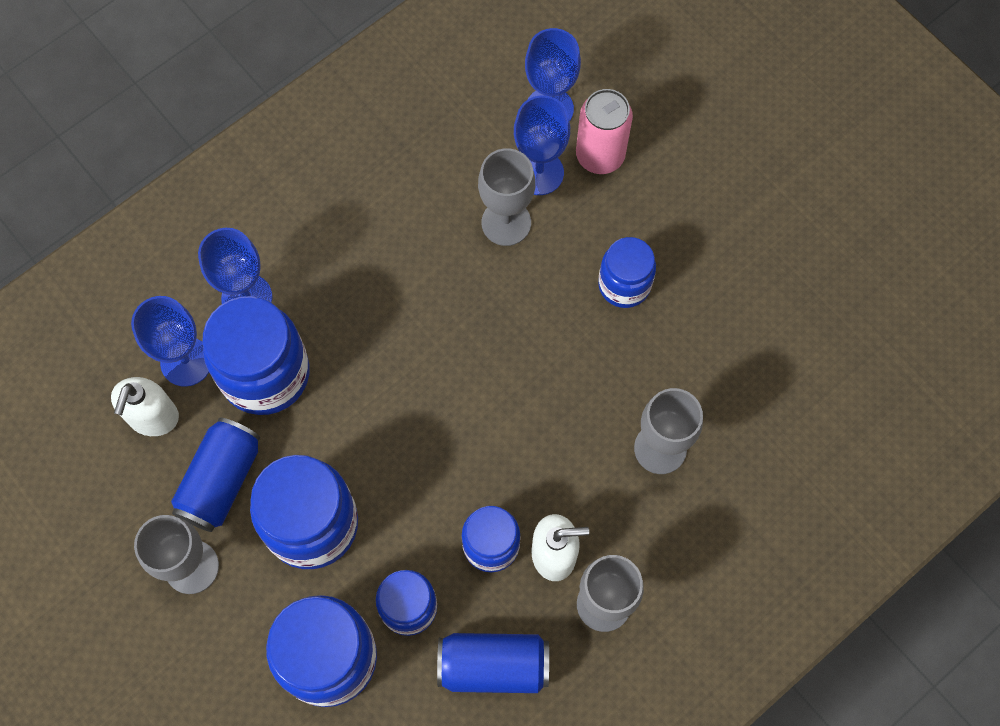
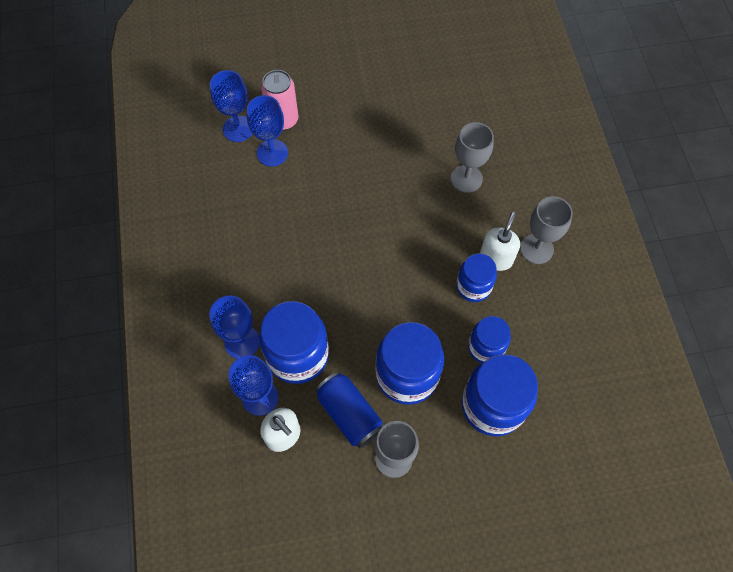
camera: 60 degrees left, 5 degrees down
(493, 665) = (542, 320): blue can -> none
(506, 223) = (290, 183): grey goblet -> none
(624, 285) = (365, 147): blue jar -> none

